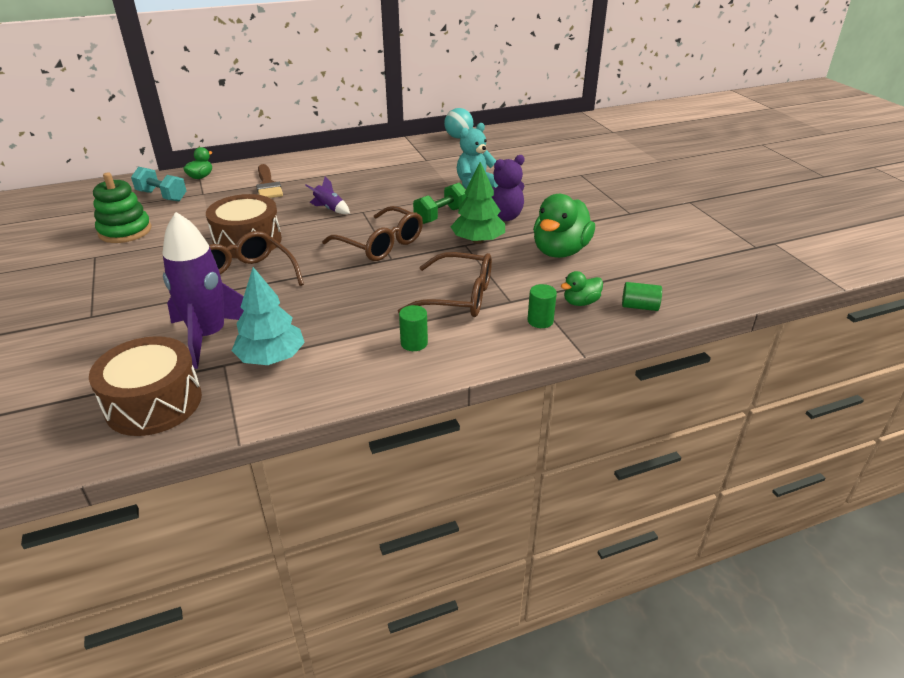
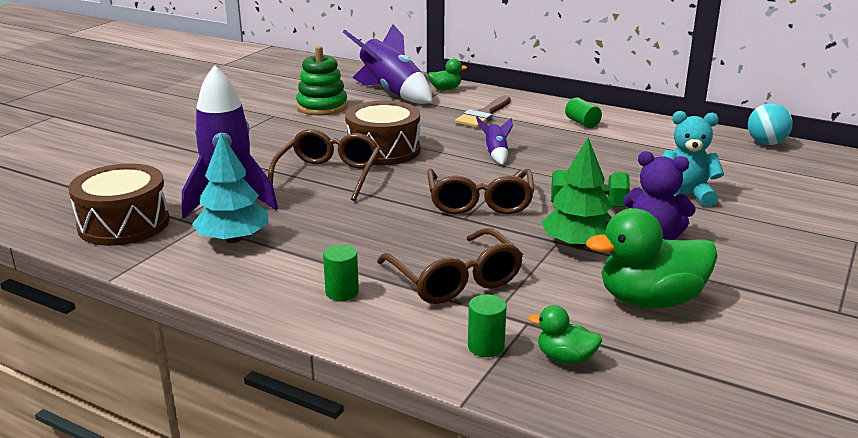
camera: 50 degrees right, 10 degrees down
(162, 196) = (391, 92): turquoise dumbbell -> purple rocket
(639, 306) = (627, 405): green cylinder -> green cylinder (582, 123)

